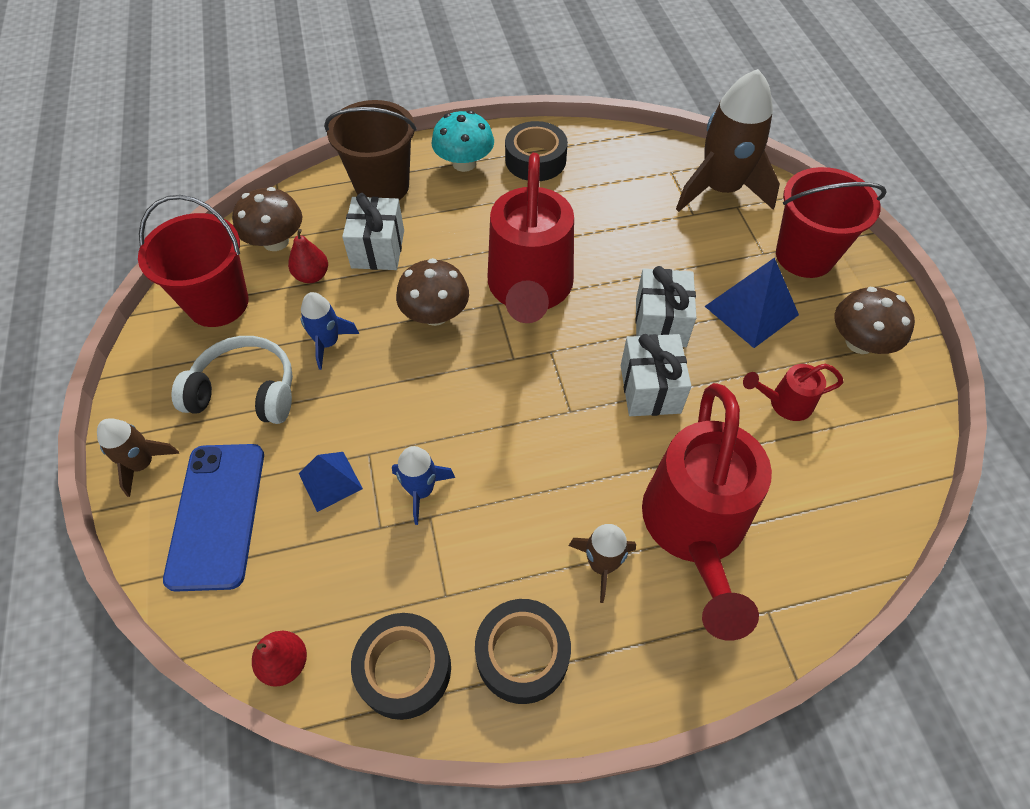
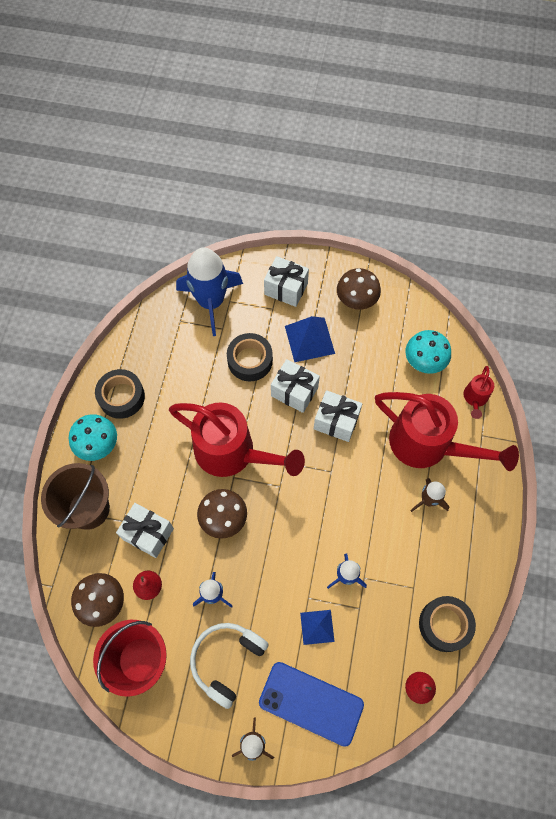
camera: 65 degrees left, 10 degrees up
(522, 654) = (459, 561): black tape -> black tape (250, 360)
(720, 189) = (211, 302): brown rocket -> blue rocket
(784, 403) = (376, 359): red watering can -> red watering can (475, 399)
(804, 256) = (286, 289): red bucket -> white gift
(834, 471) = (424, 361): none -> turquoise mushroom

